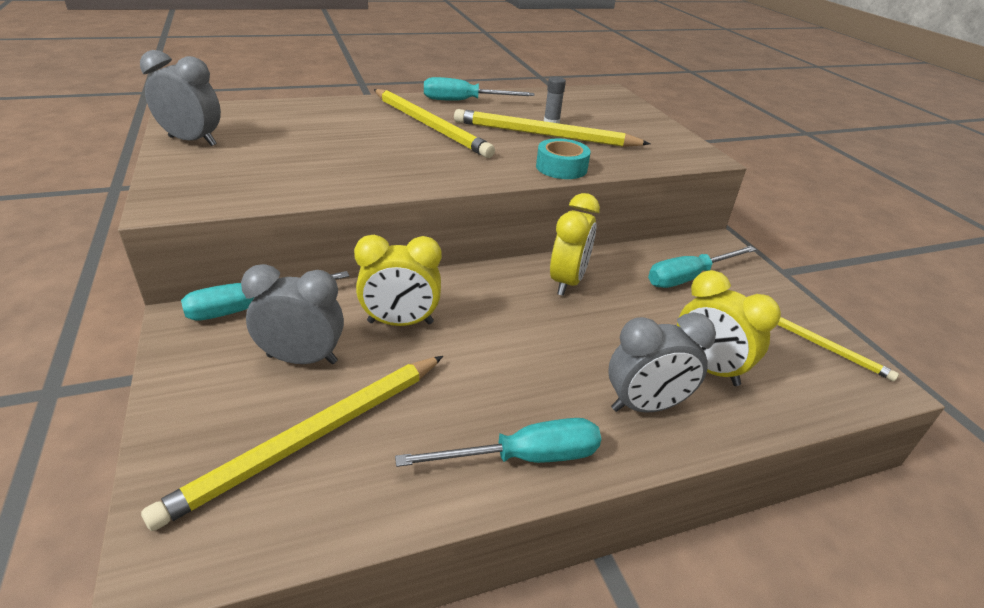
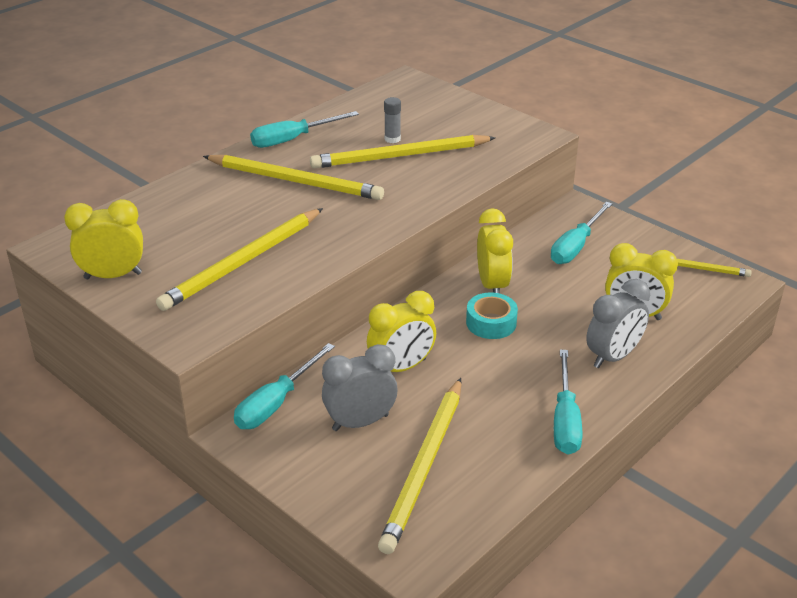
camera: 25 degrees left, 0 degrees up
(192, 141) = (113, 276): grey clock -> yellow clock
(305, 165) = (243, 262): none -> yellow pencil
(523, 457) = (565, 420): turquoise screwdriver -> turquoise screwdriver turned 135 degrees clockwise
(561, 167) = (445, 188): turquoise tape -> turquoise tape (491, 323)

